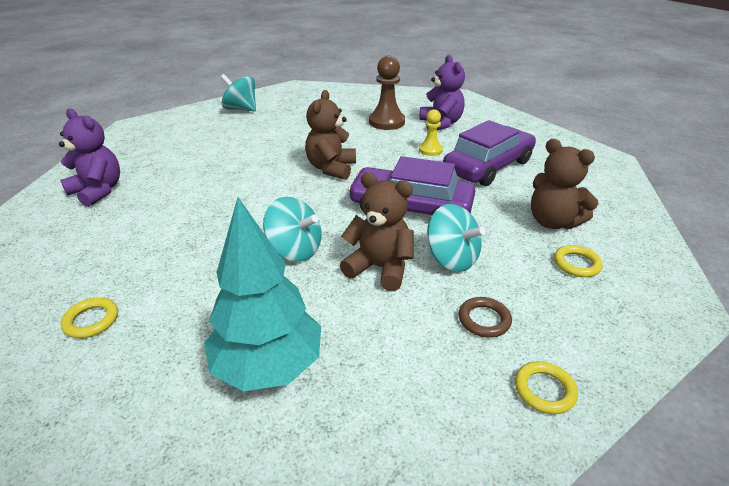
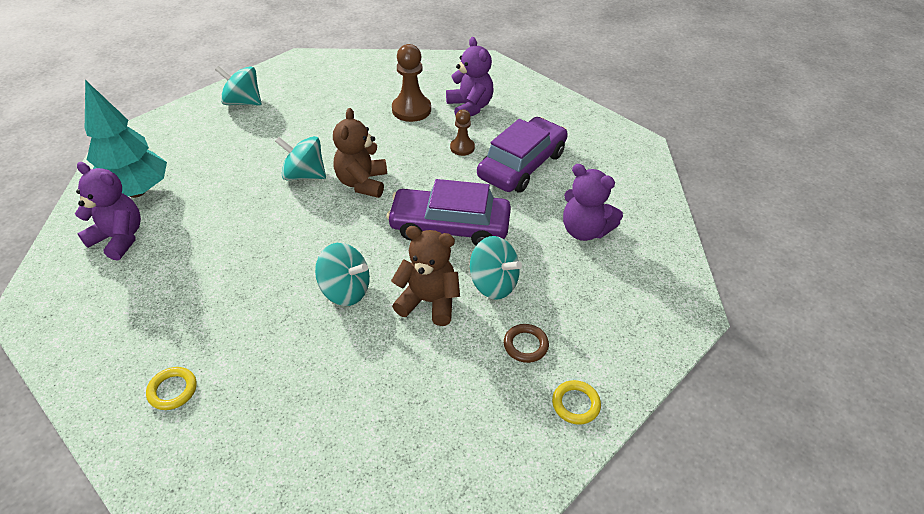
camera: 10 degrees left, 10 degrees up
(268, 366) = (347, 414): turquoise tree -> turquoise tree (136, 192)
(279, 159) = (304, 175): none -> turquoise spinning top
(430, 150) = (462, 148): yellow pawn -> brown pawn
(553, 222) = (584, 230): brown teddy bear -> purple teddy bear
(576, 264) = (604, 277): yellow ring -> none

